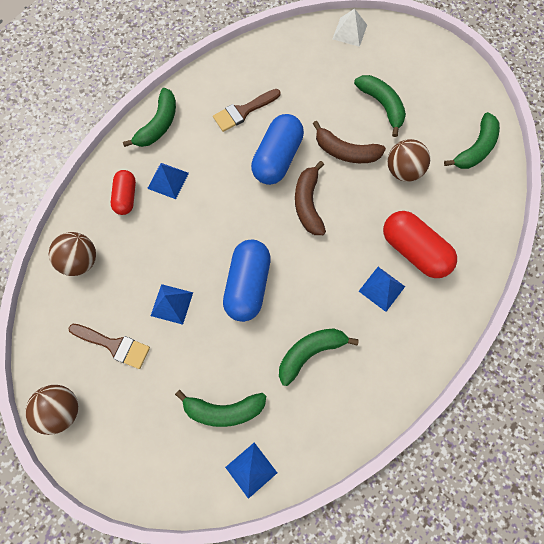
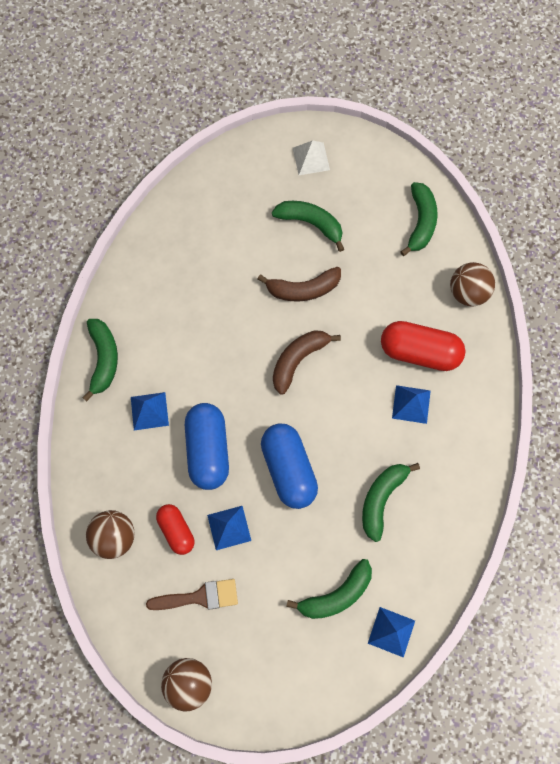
camera: 30 degrees left, 0 degrees up
(126, 197) = (118, 450): red capsule -> red capsule (176, 530)
(243, 111) = (180, 300): brown brush -> none
(277, 158) = (242, 330): blue capsule -> blue capsule (208, 450)
(308, 203) = (298, 360): brown banana -> brown banana turned 75 degrees clockwise
(349, 32) = (235, 161): white pyramid -> white pyramid (311, 158)
(403, 170) = (367, 279): brown ball -> brown ball (468, 293)

